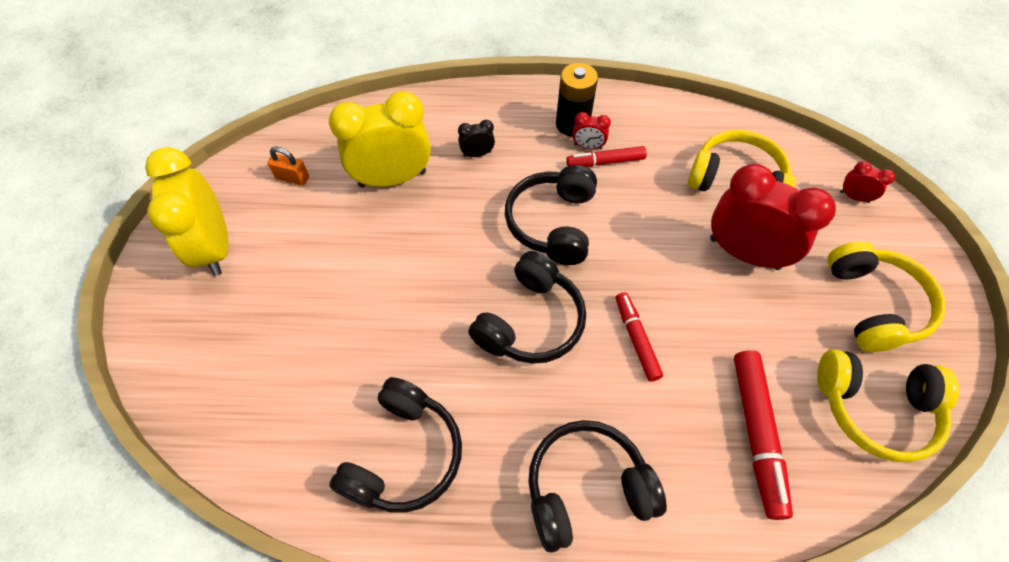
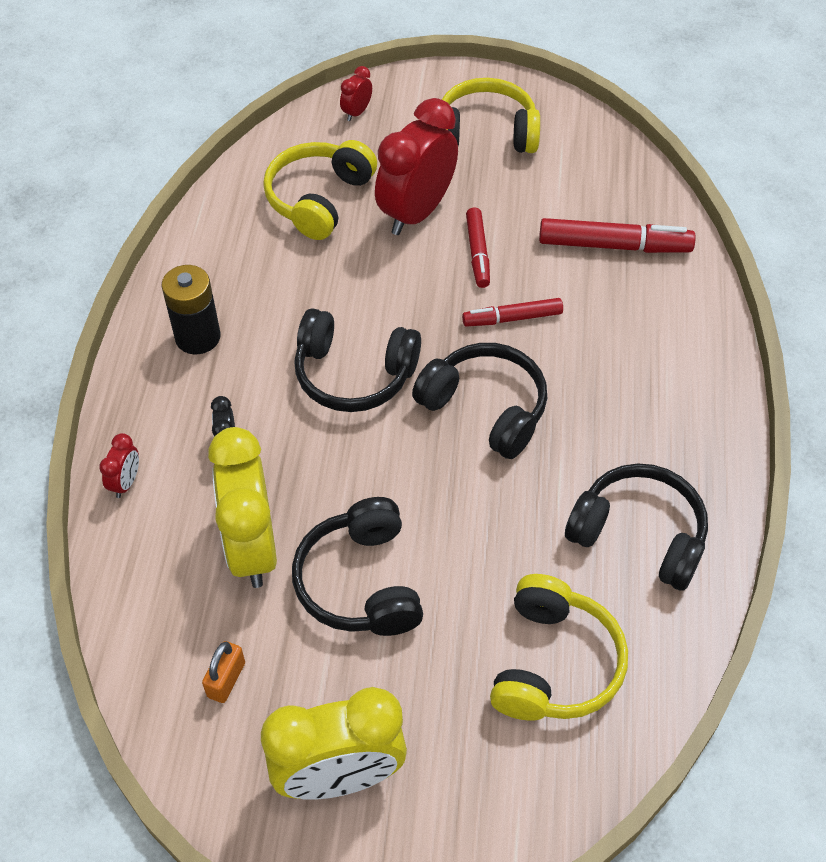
camera: 85 degrees left, 5 degrees down
(586, 488) = (668, 380): black headphones -> black headphones (360, 582)
(588, 146) = (239, 326): red clock -> red clock (126, 482)
(605, 162) = (268, 311): red marker -> red marker (478, 253)
(874, 408) = (590, 161): yellow headphones -> yellow headphones (554, 663)

